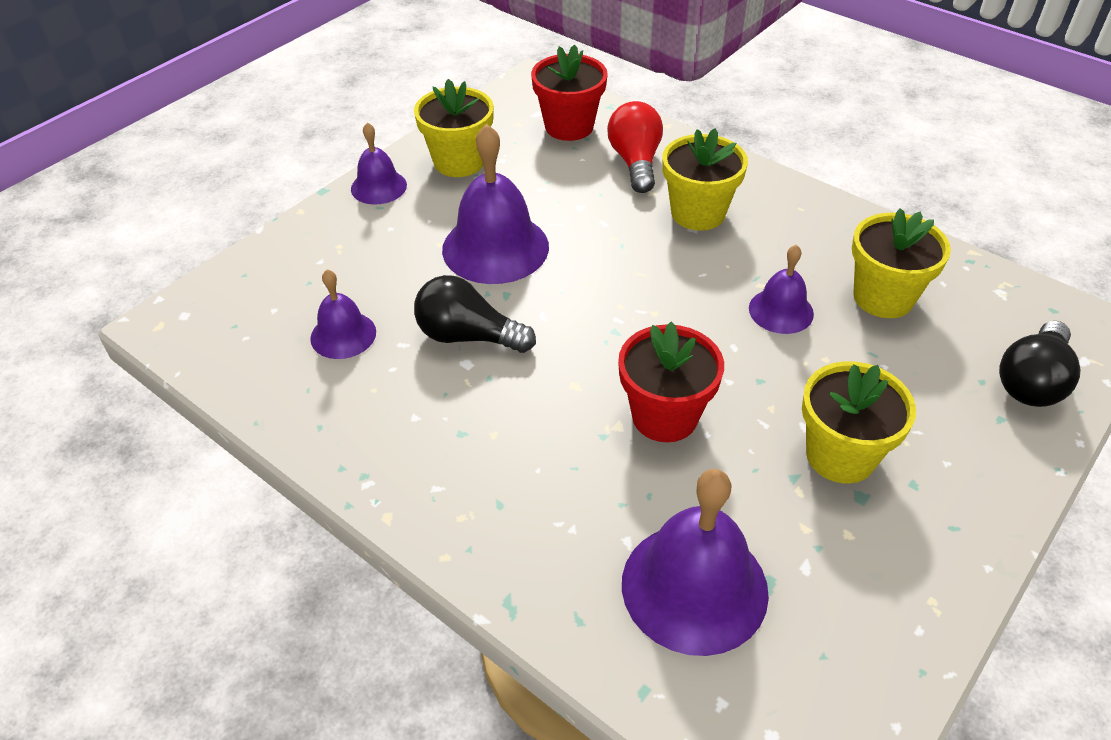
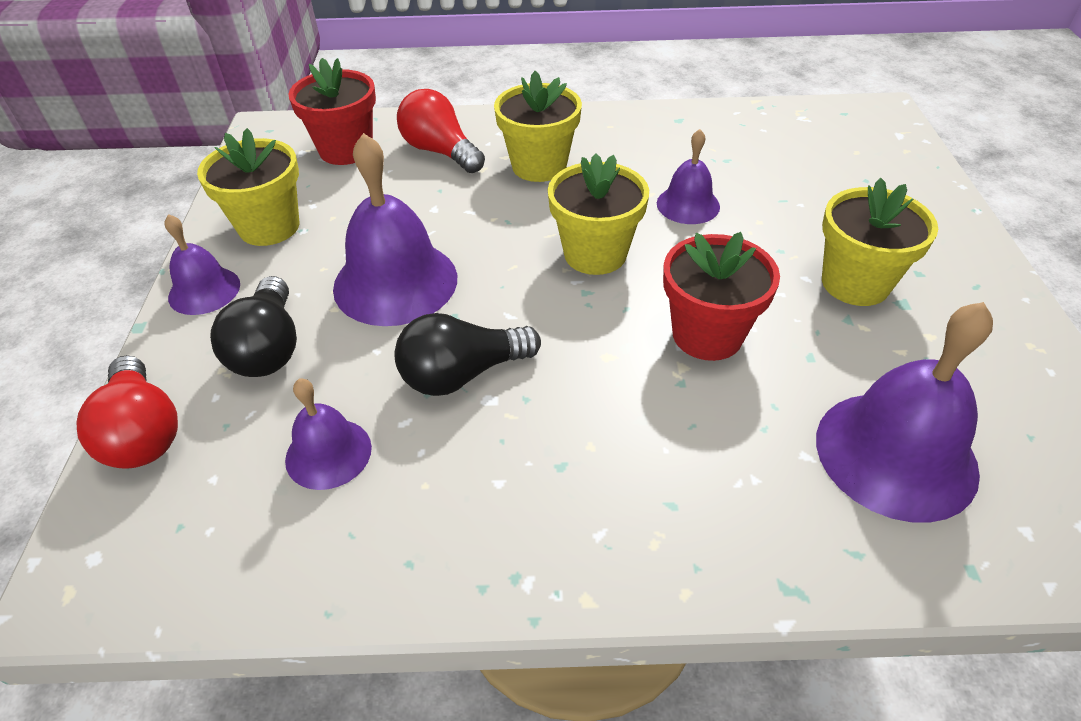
camera: 40 degrees left, 0 degrees up
(266, 260) = (143, 432): none -> red light bulb
(883, 297) = (741, 158): yellow flower pot -> yellow flower pot (595, 254)
(1032, 381) = (891, 163): black light bulb -> black light bulb (268, 348)

